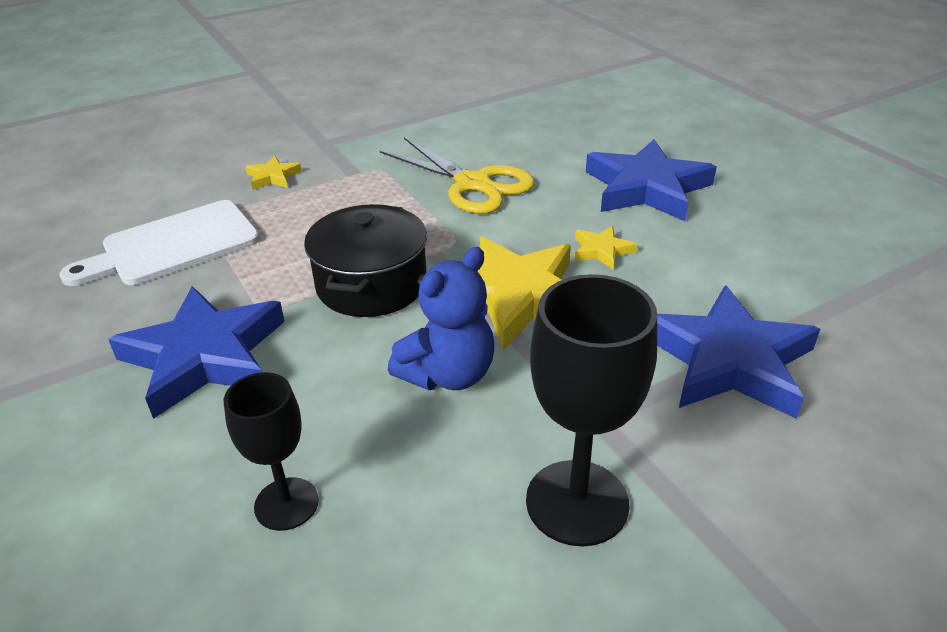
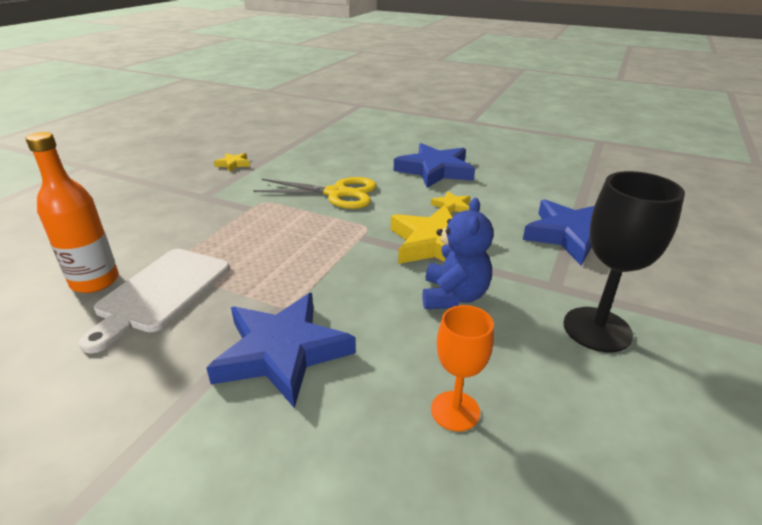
camera: 35 degrees left, 5 degrees down
(136, 211) = (95, 281): none -> orange bottle
(273, 177) = (189, 226): yellow star -> yellow star (233, 164)
(286, 504) = (455, 411): black goblet -> orange goblet
(371, 284) = (344, 266): black pot -> none

